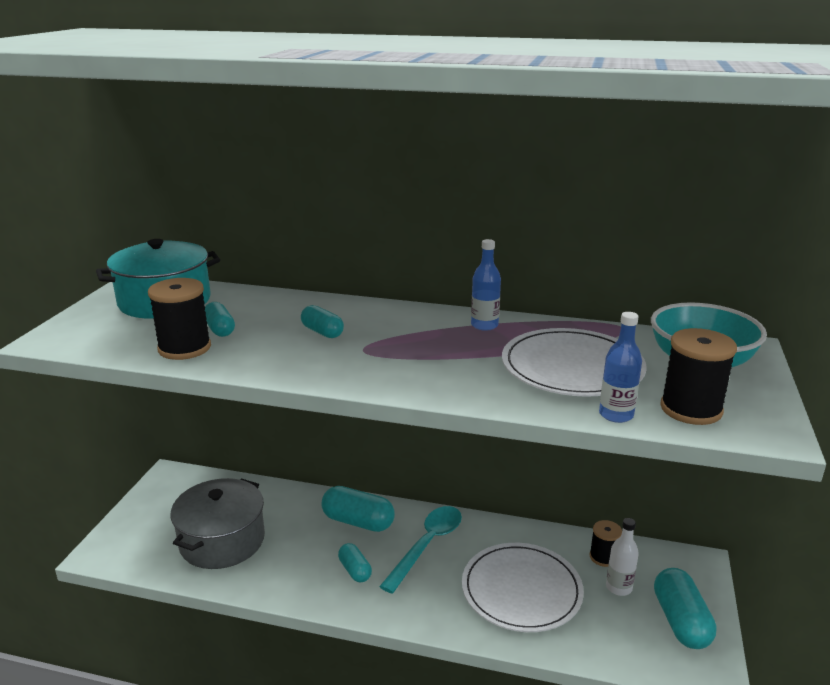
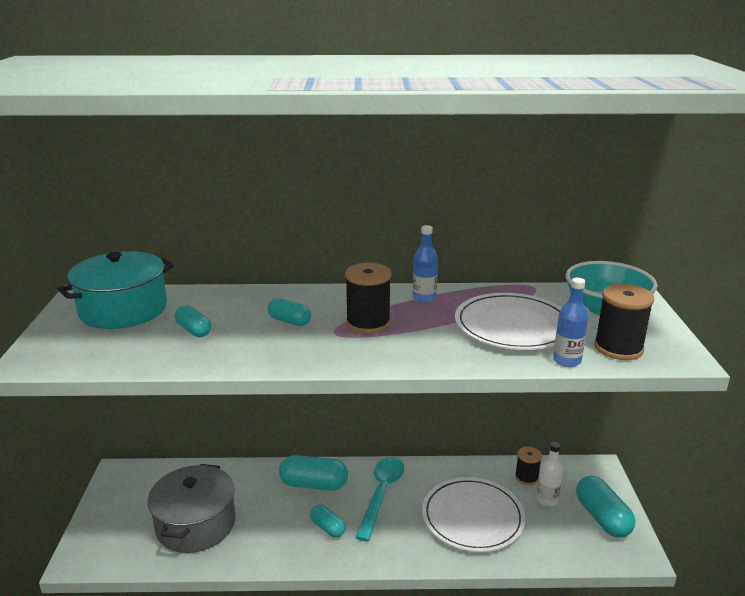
camera: 15 degrees left, 0 degrees up
(184, 348) = (171, 352): black spool -> black spool (368, 323)

